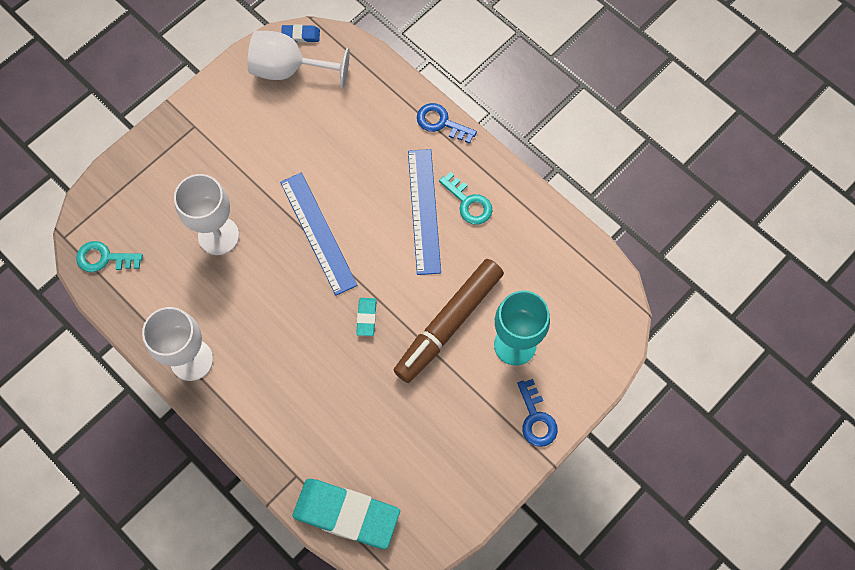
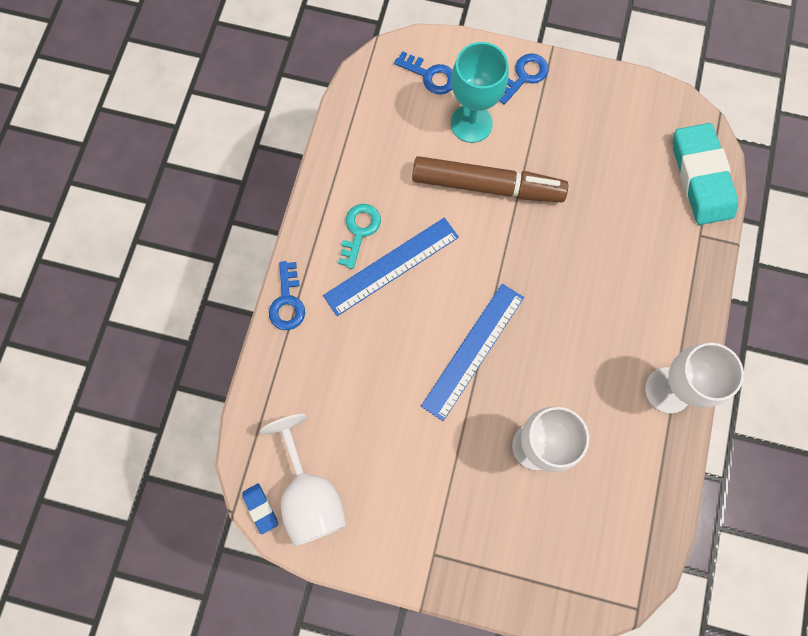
camera: 120 degrees left, 5 degrees up
(104, 258) = (631, 548): turquoise key -> none
(366, 317) = (526, 258): turquoise eraser -> none
(582, 336) = (430, 76): none -> blue key

